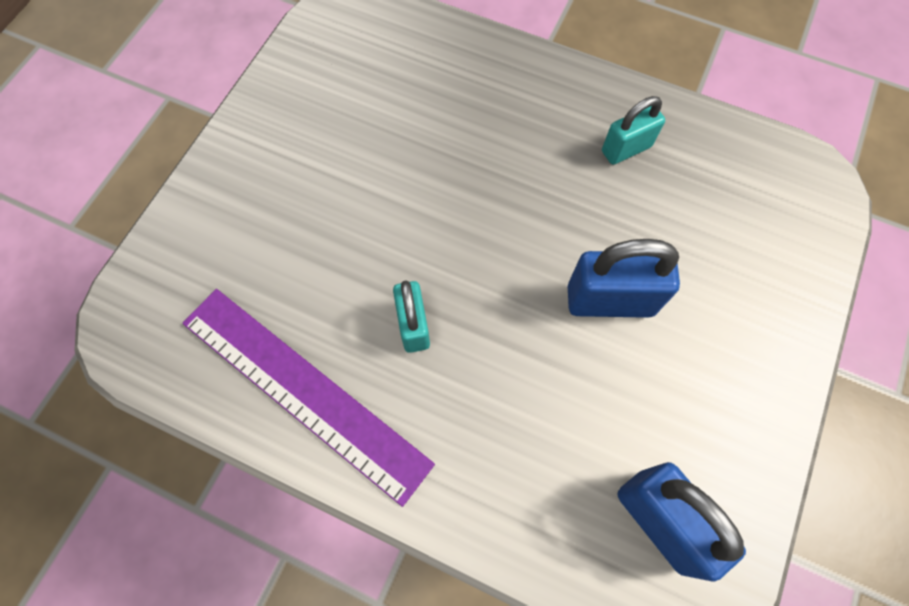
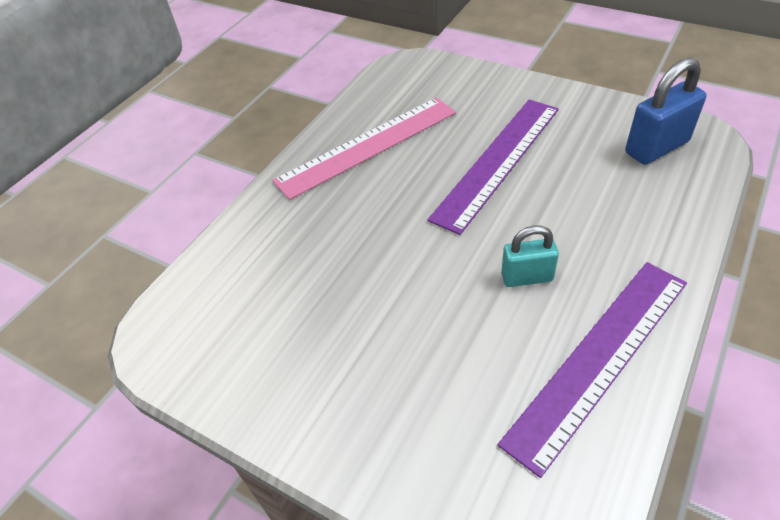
camera: 80 degrees left, 20 degrees down
(610, 300) = (497, 161): blue padlock -> purple ruler
(626, 149) = (367, 146): turquoise padlock -> pink ruler

